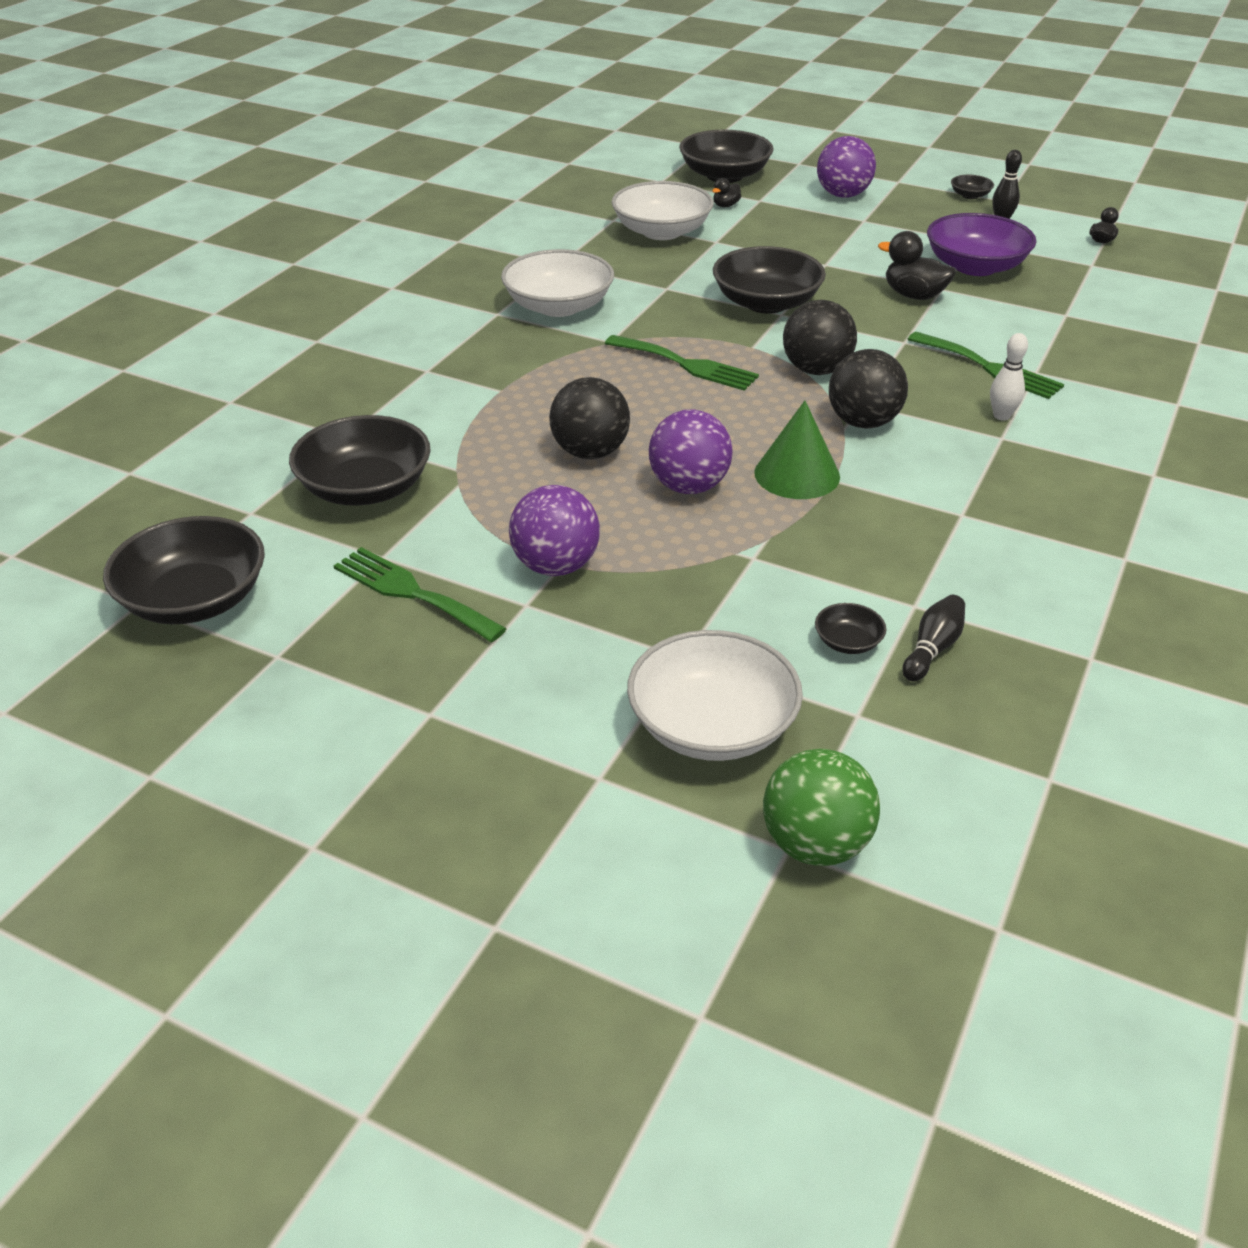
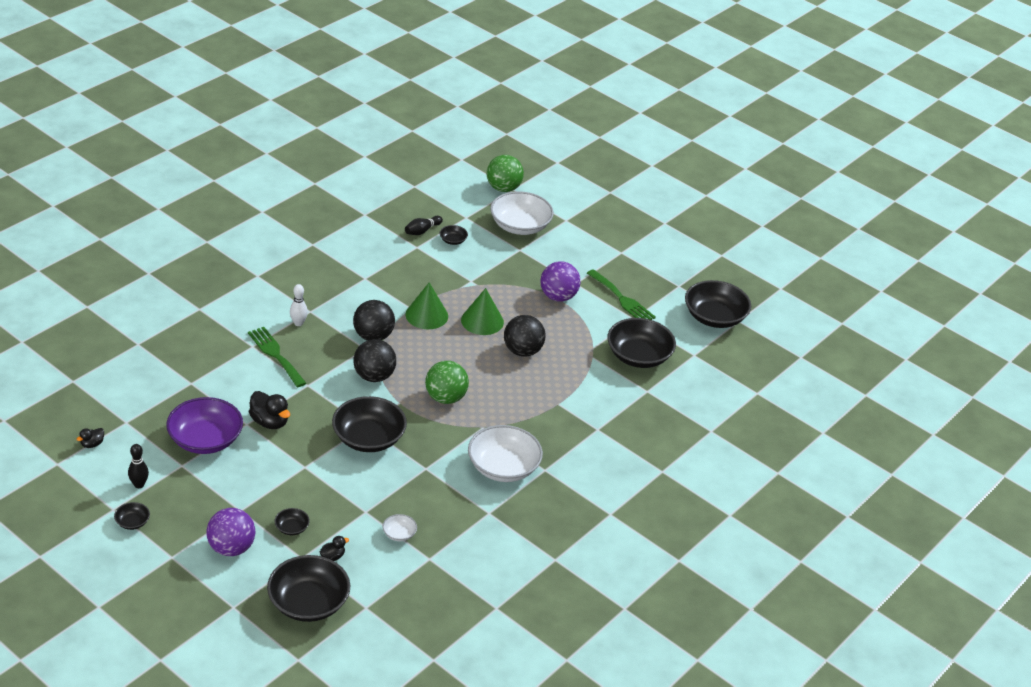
camera: 170 degrees left, 0 degrees up
(661, 231) = (399, 534): white bowl -> white bowl, size x0.44
(686, 365) = (445, 398): green fork -> green ball
(689, 486) = (482, 321): purple ball -> green cone
(791, 217) = (292, 528): none -> black bowl

